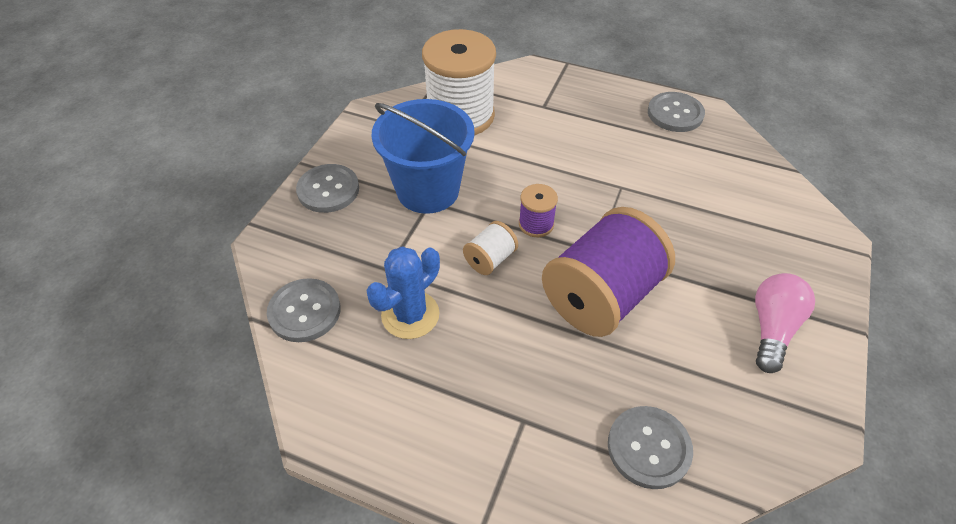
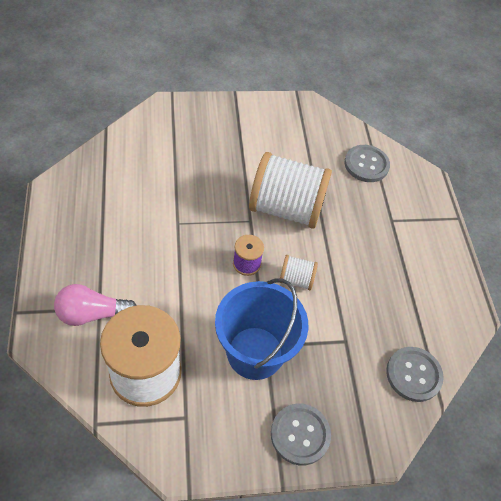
camera: 125 degrees left, 5 degrees up
(410, 315) = (370, 307): blue cactus -> none
(601, 296) = (286, 208): purple spool -> white spool
(675, 114) = (67, 209): grey button -> none
(772, 328) = (257, 127): pink light bulb -> pink light bulb (92, 313)

